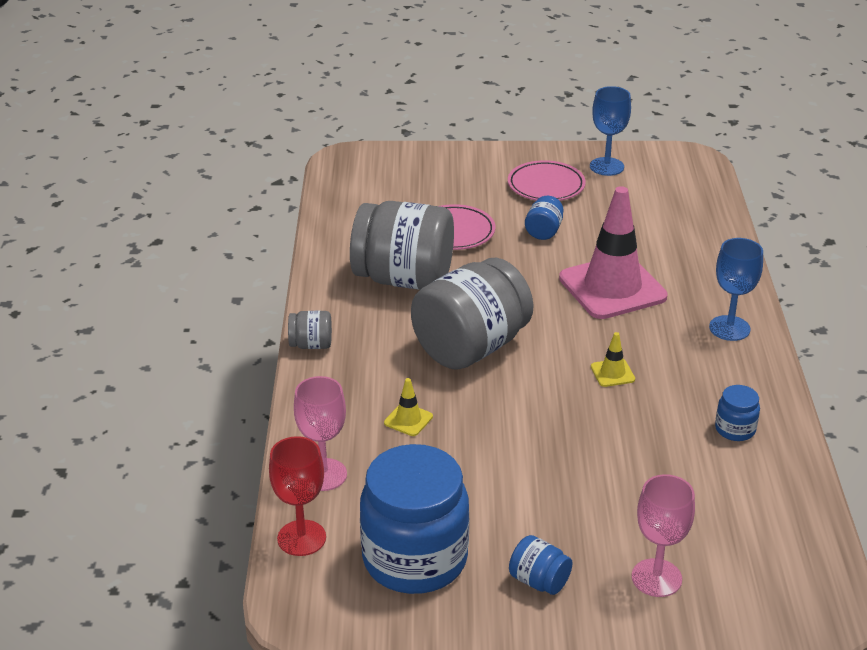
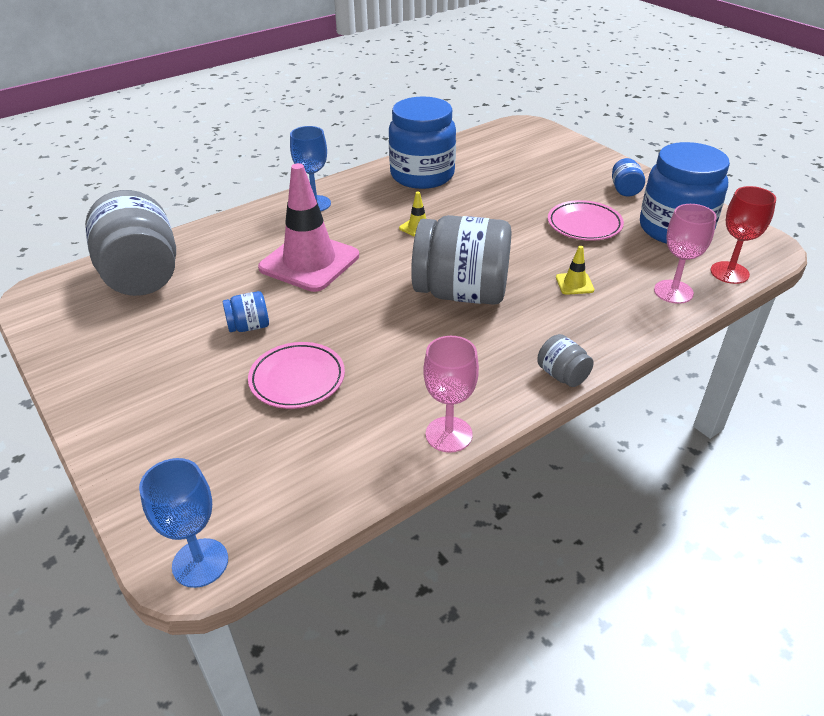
camera: 125 degrees left, 5 degrees up
(404, 279) = (409, 372): grey jar -> grey jar (142, 276)
(546, 186) = (155, 359): pink plate -> pink plate (584, 225)
(606, 166) = (85, 337): blue goblet -> blue goblet (200, 563)
(656, 578) = (570, 163): pink goblet -> pink goblet (449, 434)
(735, 429) = (422, 175): blue jar -> blue jar, size x2.33

